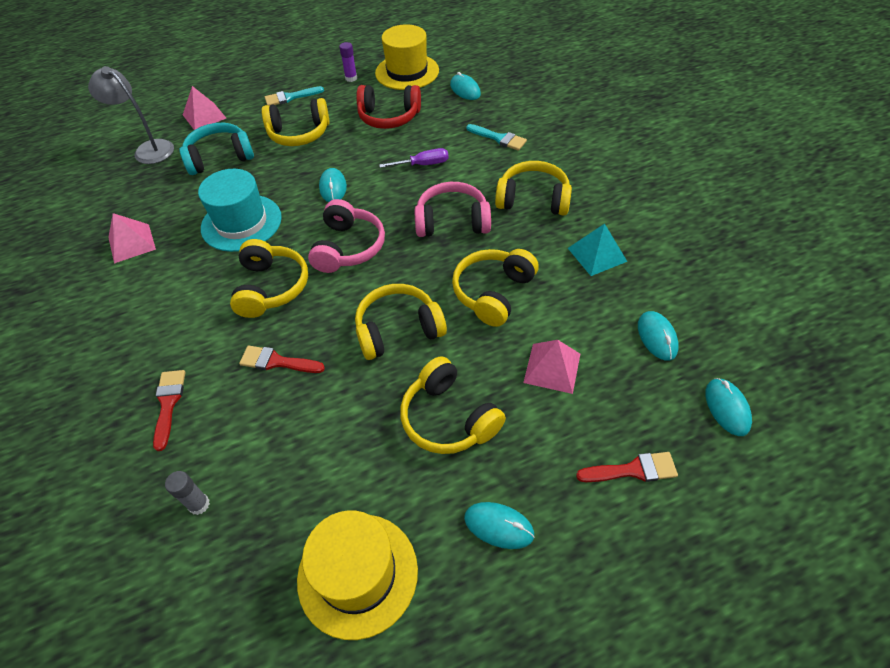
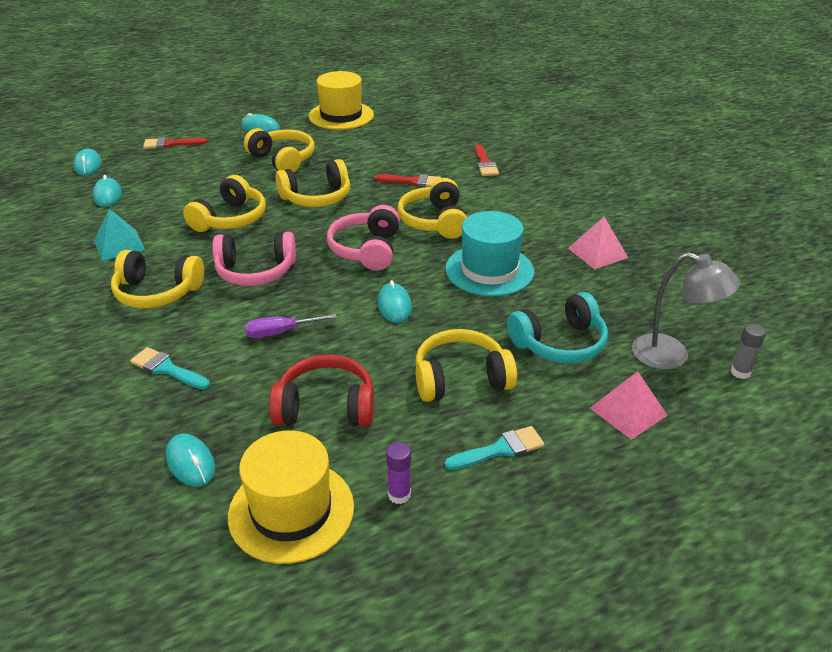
camera: 175 degrees right, 15 degrees down
(199, 504) = (439, 131): grey glue stick -> grey glue stick (740, 372)
(552, 368) = (200, 180): pink pyramid -> none

